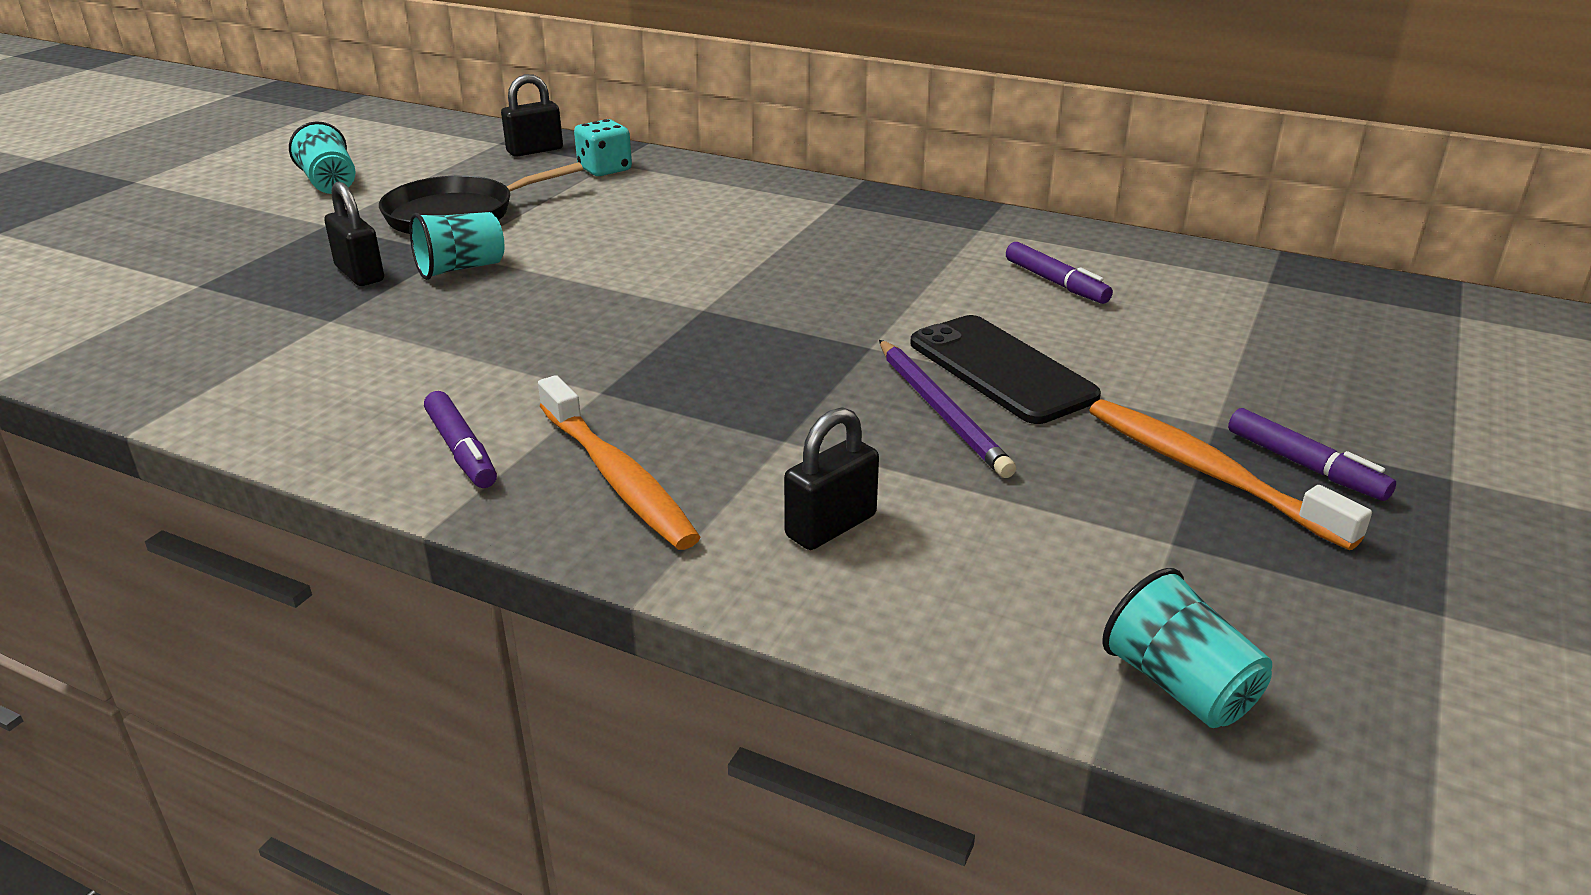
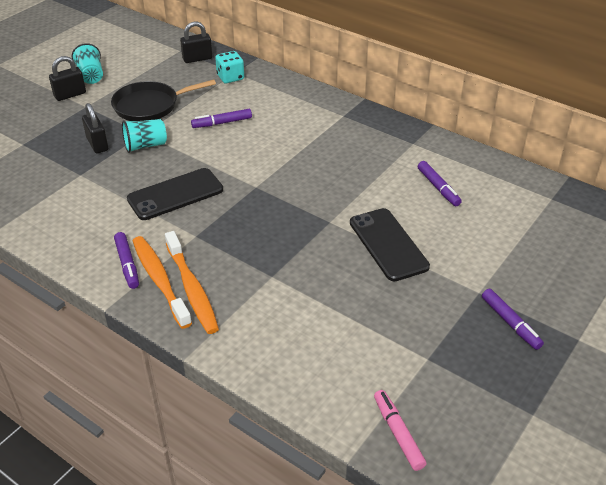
camera: 10 degrees right, 10 degrees up
(541, 333) = (175, 194): none -> black phone
(607, 227) = (222, 123): none -> purple marker
(830, 526) = (278, 329): black padlock -> black padlock (70, 95)
(941, 411) = (350, 267): purple pencil -> none
(1179, 686) = (398, 433): turquoise cup -> pink marker
(1207, 473) = (461, 321): orange toothbrush -> orange toothbrush (160, 280)

